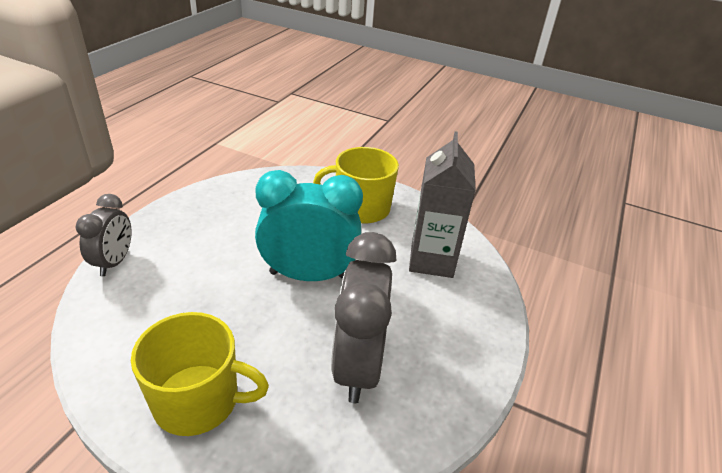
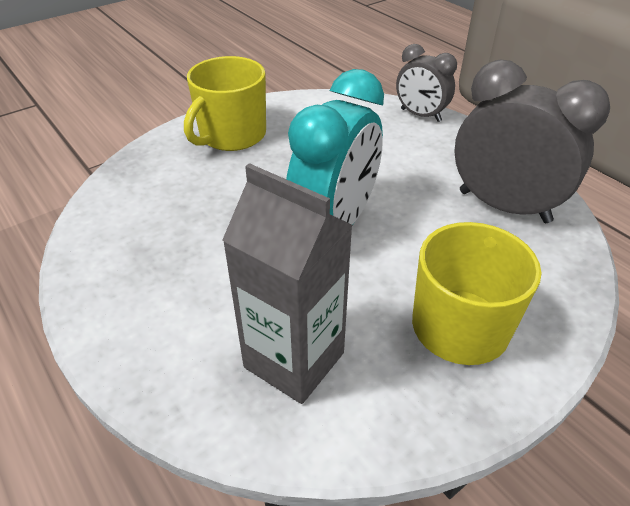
camera: 120 degrees right, 5 degrees up
(358, 365) = (188, 222): grey clock -> grey clock (504, 206)

